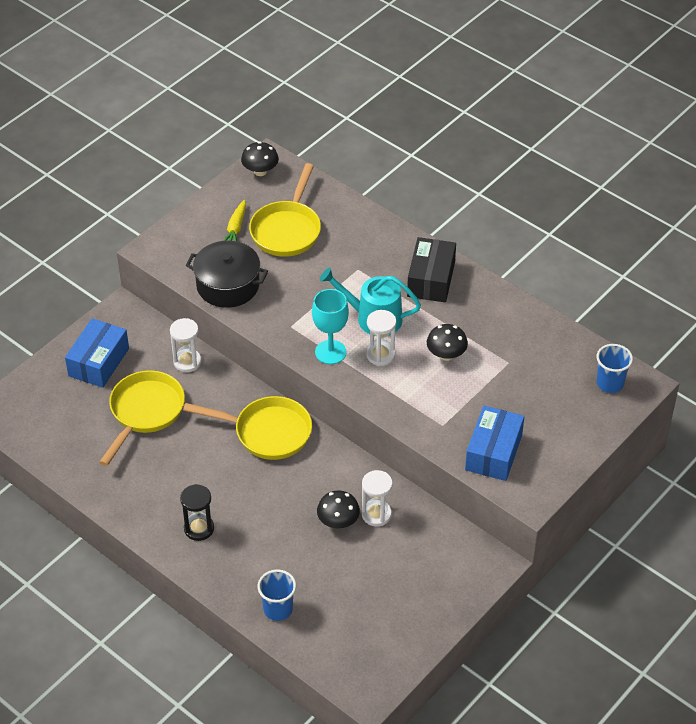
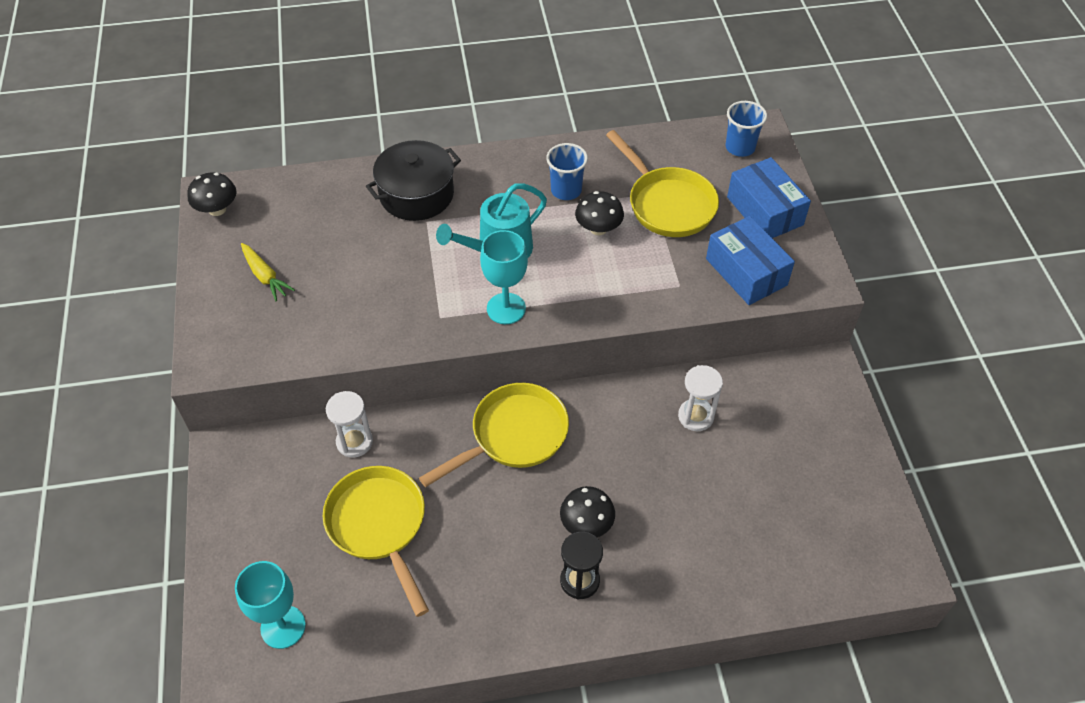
camera: 50 degrees left, 5 degrees up
(45, 415) = (283, 627): none -> turquoise goblet
(99, 362) = (267, 522): blue box -> blue box (765, 211)
(228, 285) = (330, 331): black pot -> black pot (416, 194)
(278, 609) = (744, 579): blue cup -> blue cup (566, 190)
(287, 230) = (316, 239): yellow pan -> yellow pan (667, 204)
(338, 522) = (678, 453): black mushroom -> black mushroom (586, 524)
(380, 355) = (549, 274): white hourglass -> none
(431, 279) = (498, 180): black box -> none

